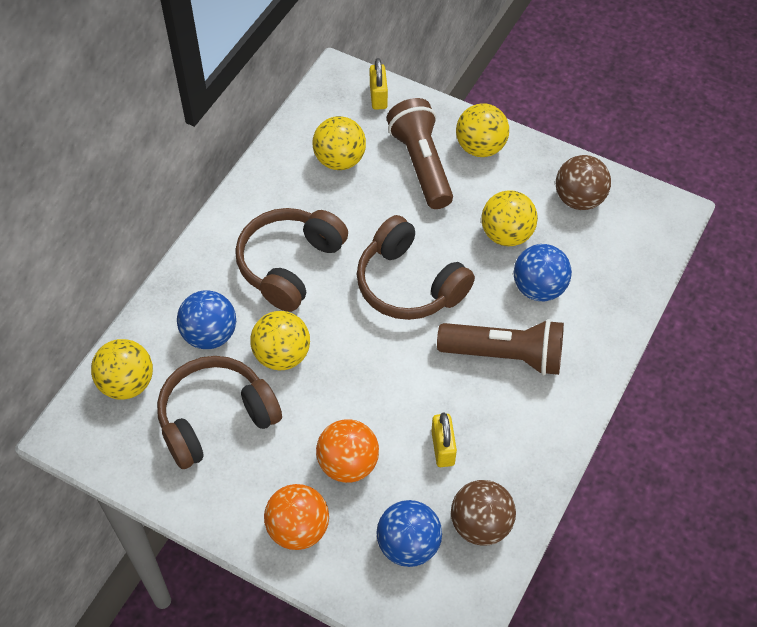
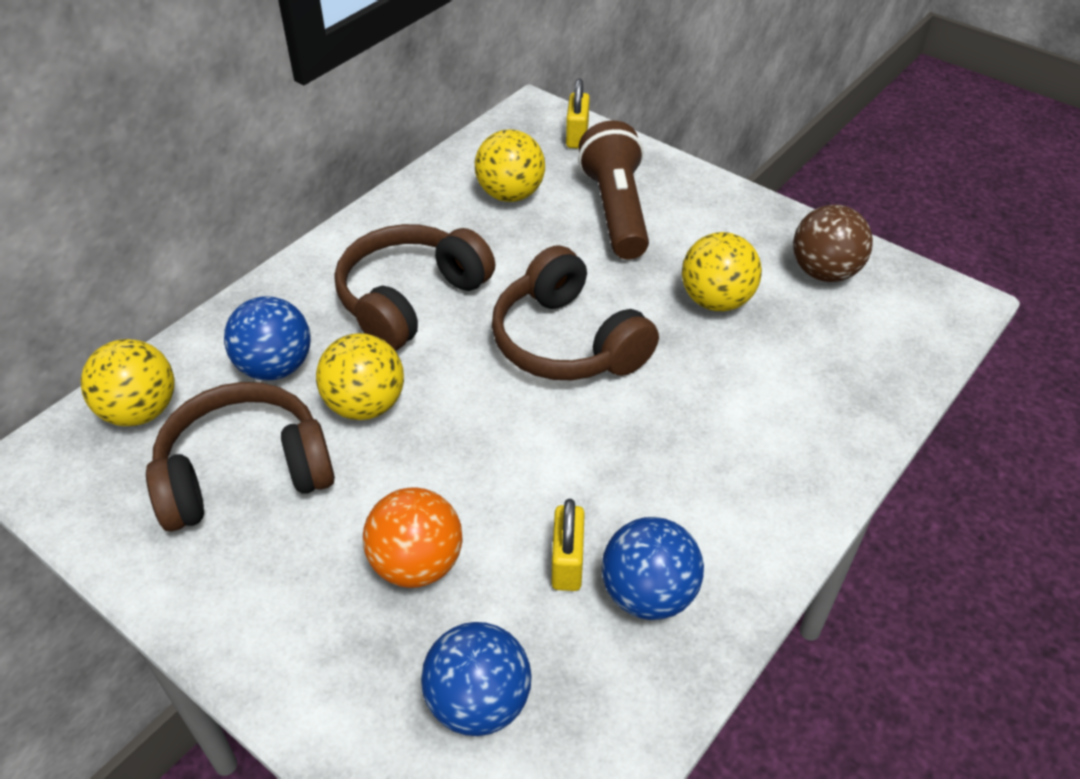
camera: 10 degrees right, 10 degrees down
(298, 529) = (312, 648): orange ball -> none
(480, 147) = (698, 201): yellow ball -> none
(480, 524) = (603, 689): brown ball -> none
(505, 355) = (687, 449): brown flashlight -> none
(539, 288) = (752, 370): blue ball -> blue ball (648, 594)

